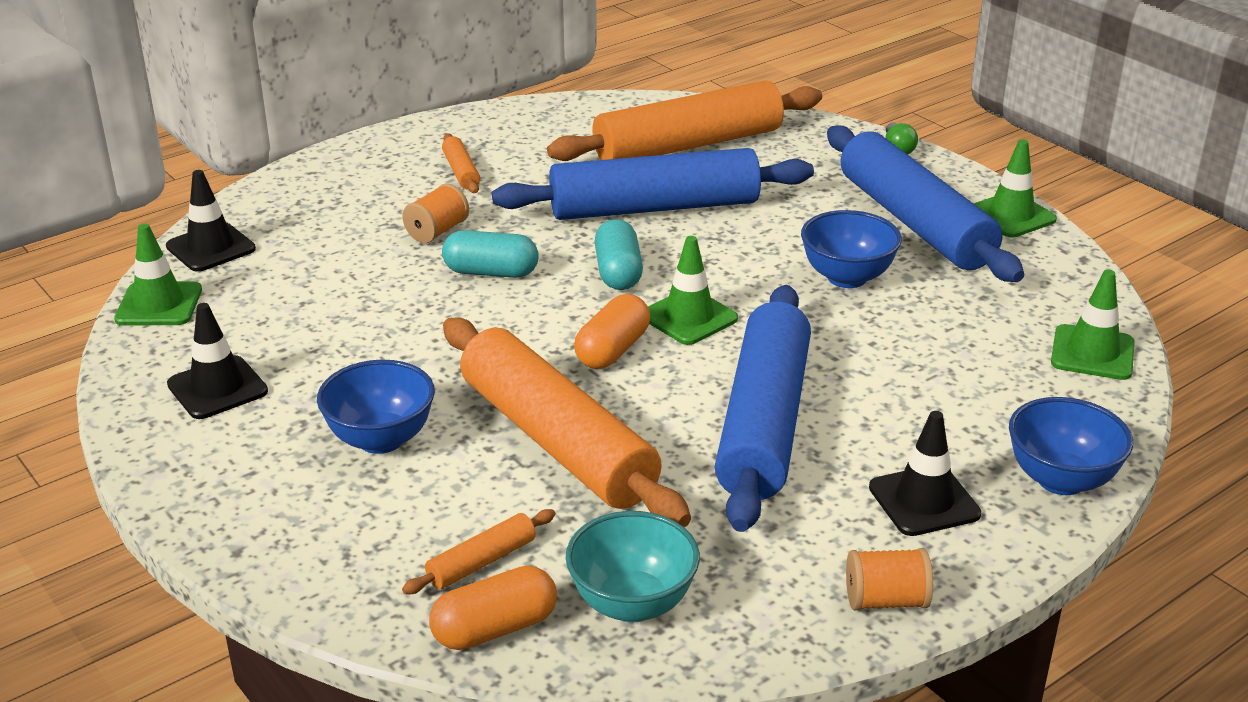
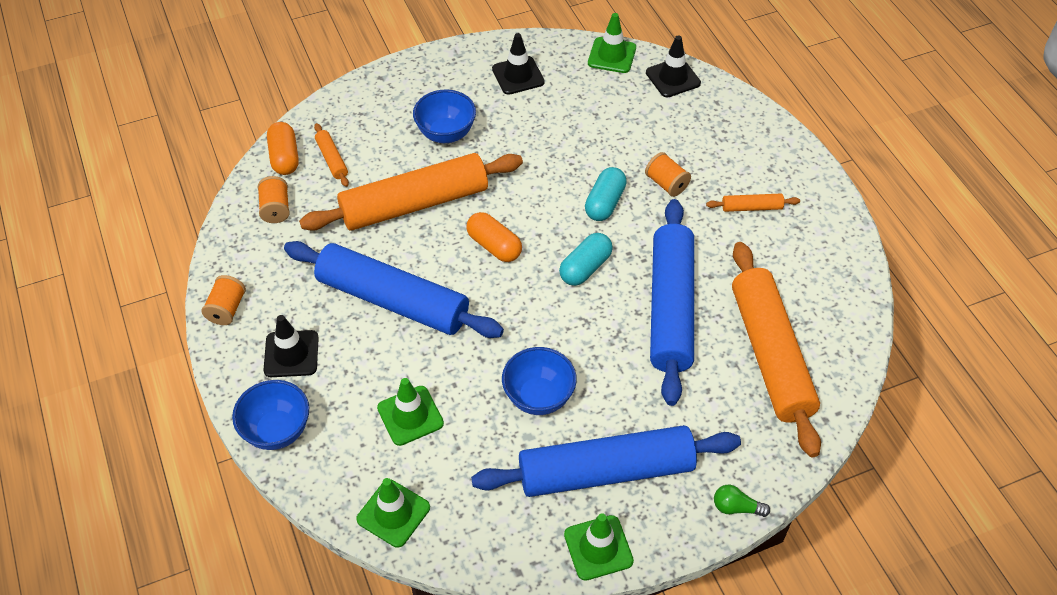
camera: 105 degrees right, 20 degrees up
(618, 272) = (585, 268): turquoise capsule -> turquoise capsule turned 60 degrees counterclockwise
(632, 604) = (276, 209): turquoise bowl -> orange spool
(689, 317) = (517, 292): green traffic cone -> green traffic cone (410, 416)

